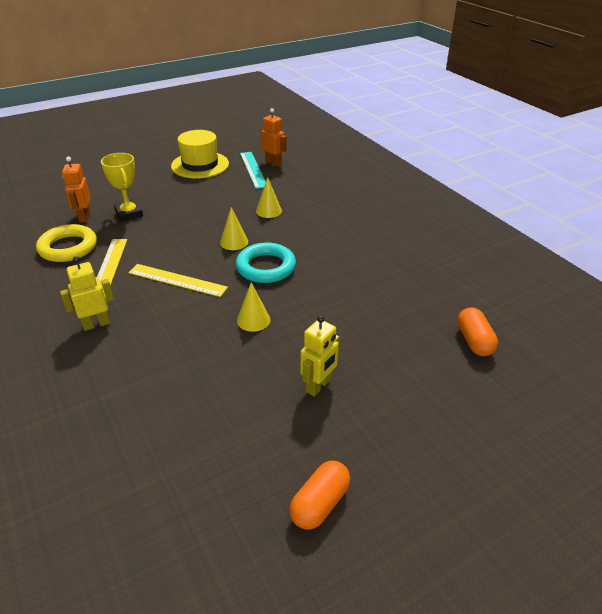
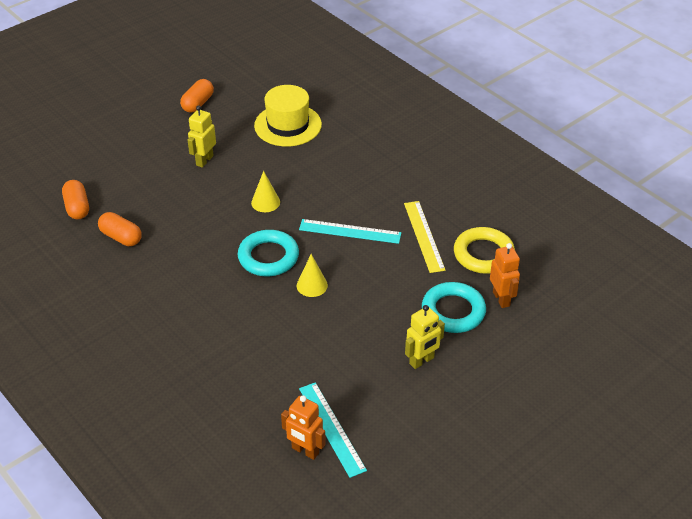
camera: 170 degrees right, 5 degrees up
(96, 324) = (395, 183): yellow robot -> yellow robot (422, 361)
(129, 214) = (453, 311): yellow trophy -> turquoise ring
(177, 280) = (350, 231): yellow ruler -> turquoise ruler
(200, 165) = (415, 428): yellow hat -> yellow hat (288, 125)
(268, 211) = (286, 340): yellow cone -> none
(415, 302) = (121, 237): none -> orange capsule

